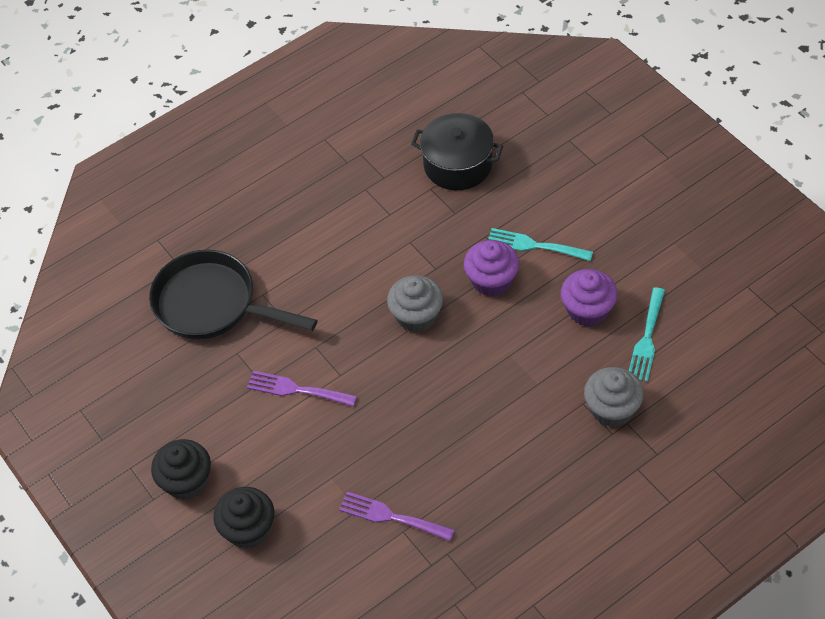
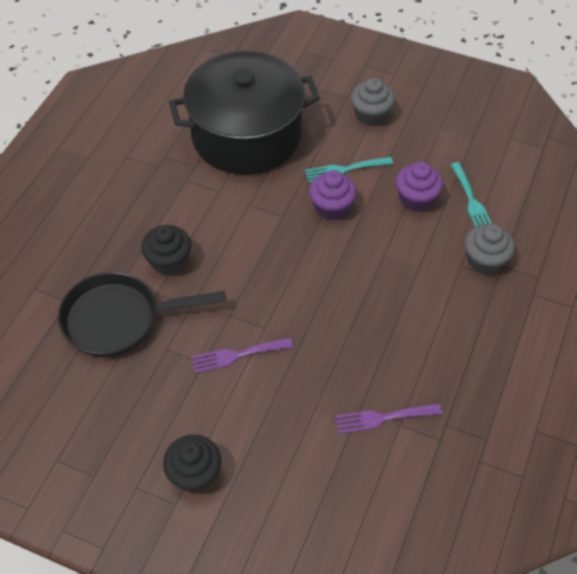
camera: 35 degrees left, 0 degrees up
(248, 529) = (275, 487): black cupcake -> black cupcake (169, 261)
(416, 316) = (293, 257): grey cupcake -> grey cupcake (371, 115)
(458, 164) = (246, 135): black pot -> black pot, size x1.87

